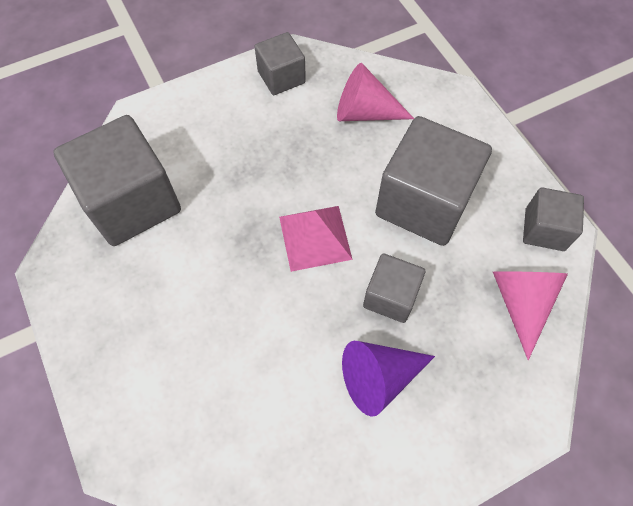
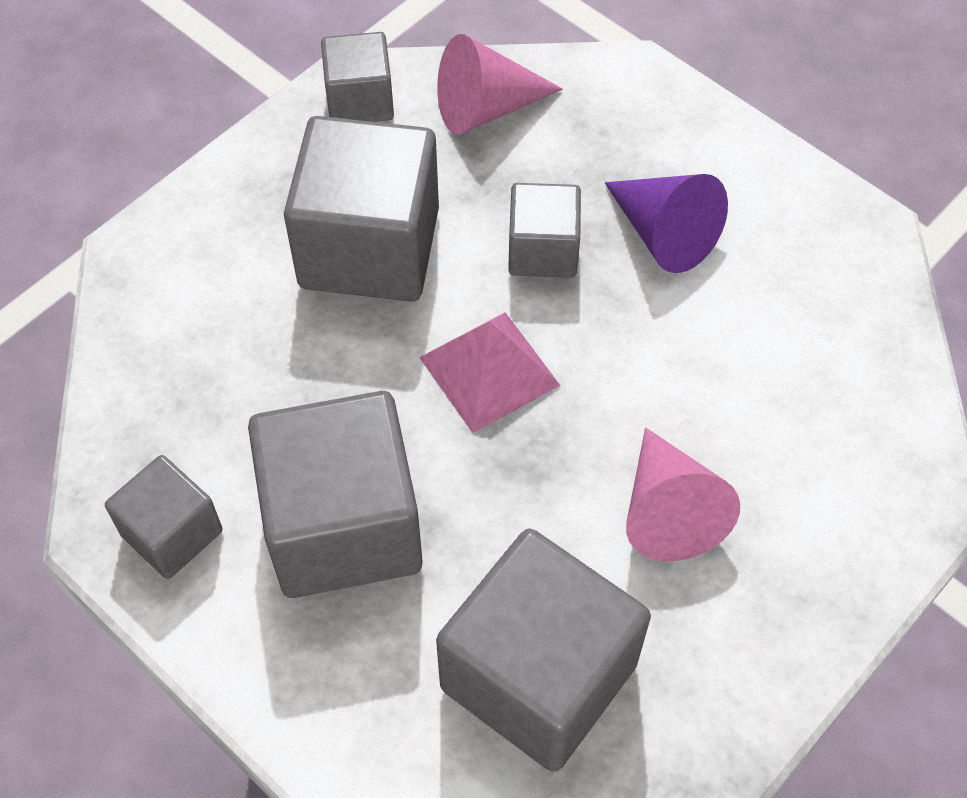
camera: 110 degrees left, 5 degrees down
(252, 144) = (343, 526): none -> grey cube
(364, 112) = (215, 373): pink cone -> pink cone (668, 511)

